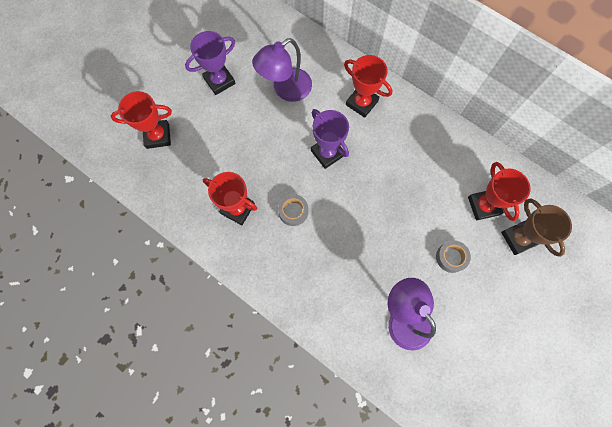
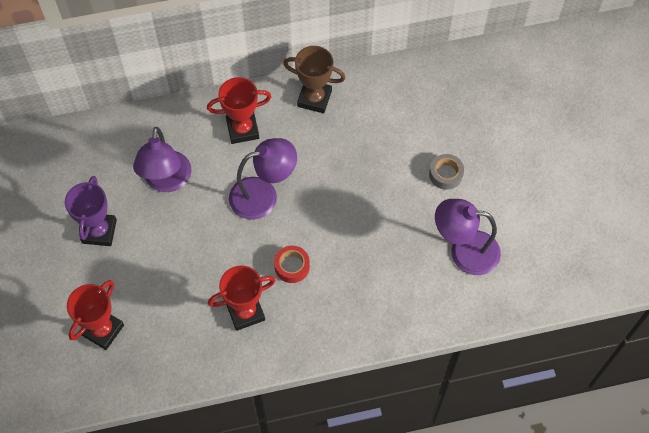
camera: 50 degrees left, 10 degrees down
(293, 211) = (292, 266): grey tape -> red tape
(327, 153) = (263, 195): purple trophy -> purple lamp
(483, 206) = (424, 113): red trophy -> none
(518, 238) = (474, 112): brown trophy -> brown trophy (314, 98)

